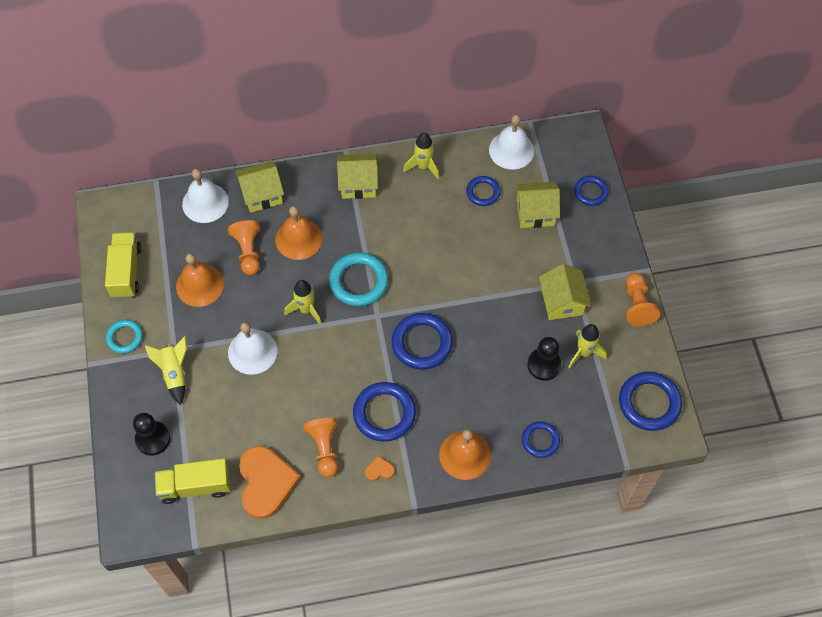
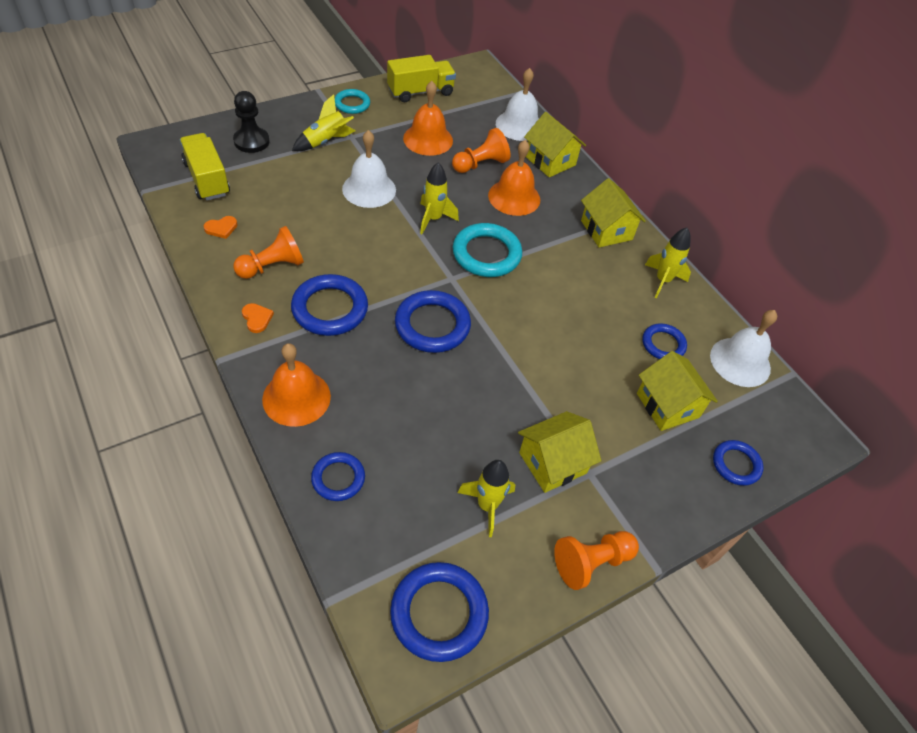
camera: 65 degrees right, 10 degrees down
(266, 482) = (221, 228): orange heart -> orange heart, size x0.41
(544, 365) = (451, 460): black pawn -> none

